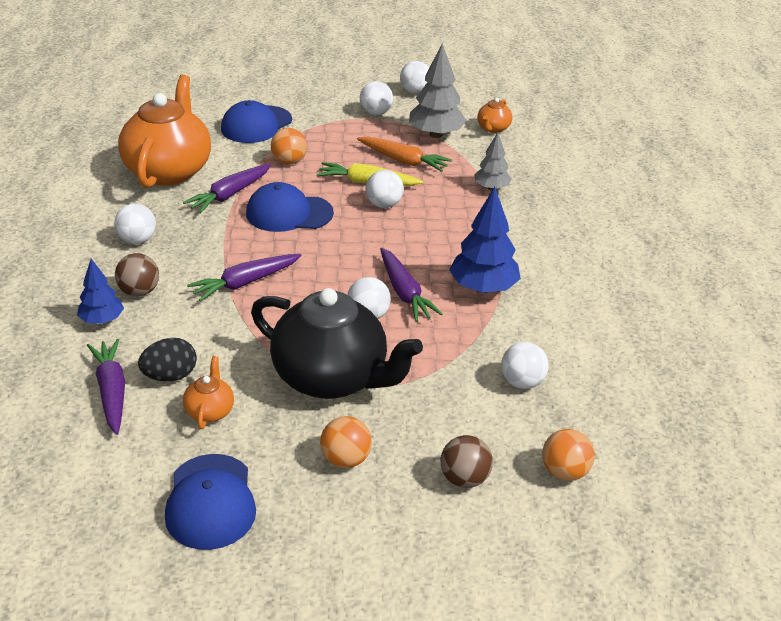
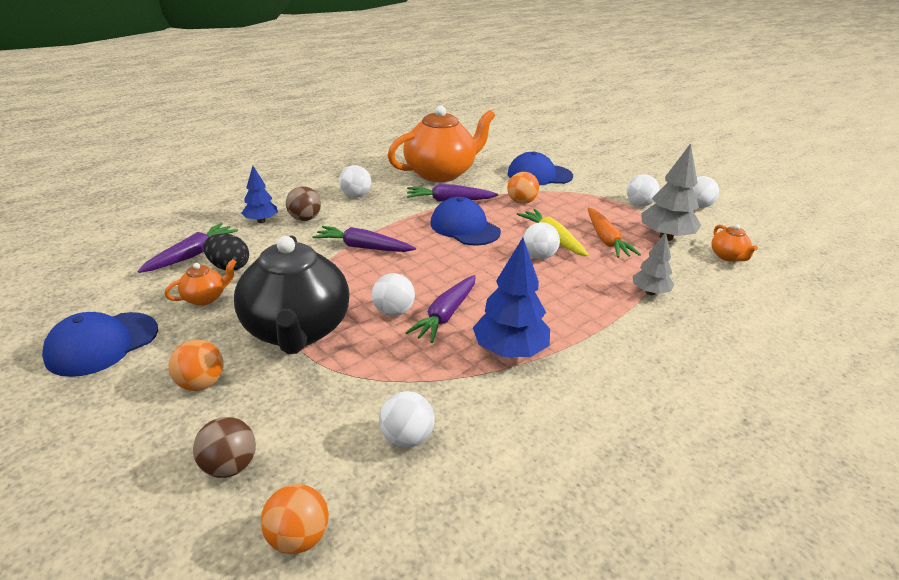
camera: 50 degrees right, 5 degrees down
(493, 128) = (728, 256): orange teapot -> orange teapot turned 90 degrees counterclockwise

